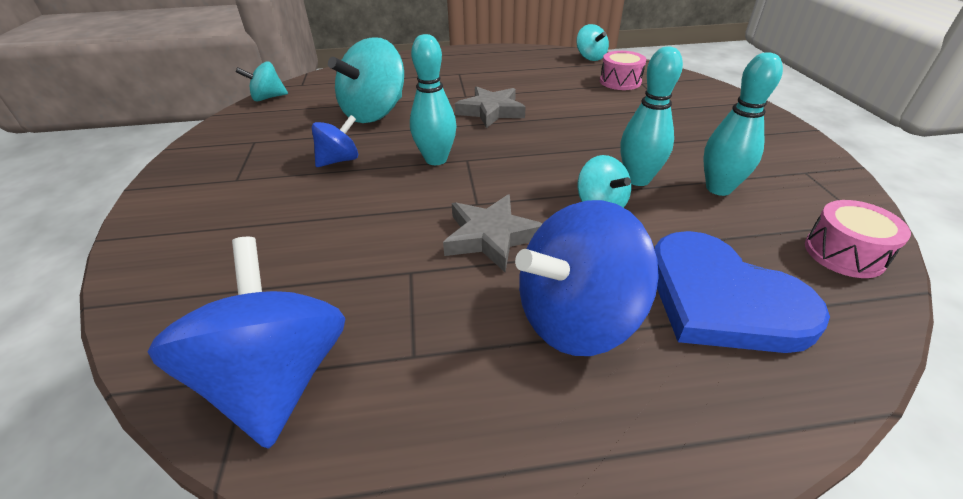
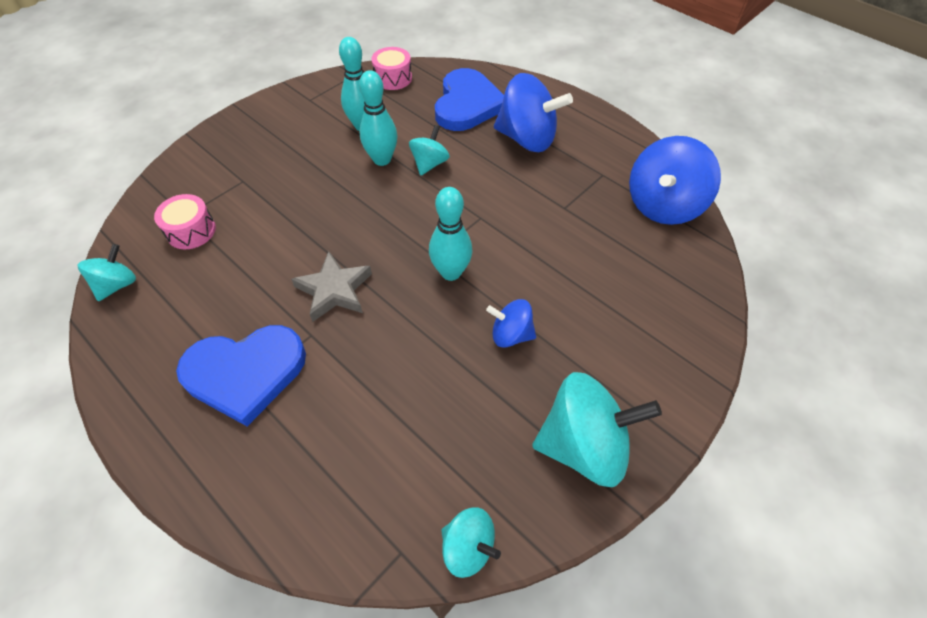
camera: 130 degrees left, 15 degrees up
(375, 113) = (412, 383): turquoise spinning top -> turquoise spinning top (583, 445)
(467, 74) = (245, 373): none -> blue heart
(491, 236) = (505, 193): grey star -> none

